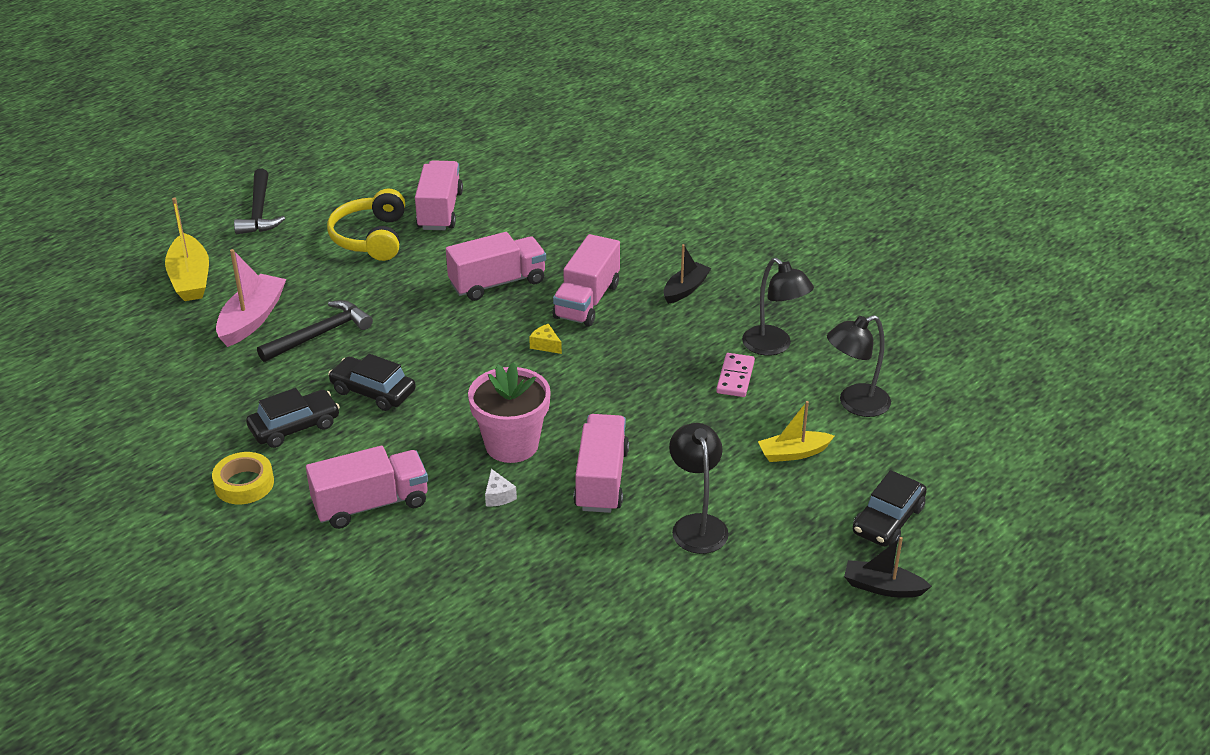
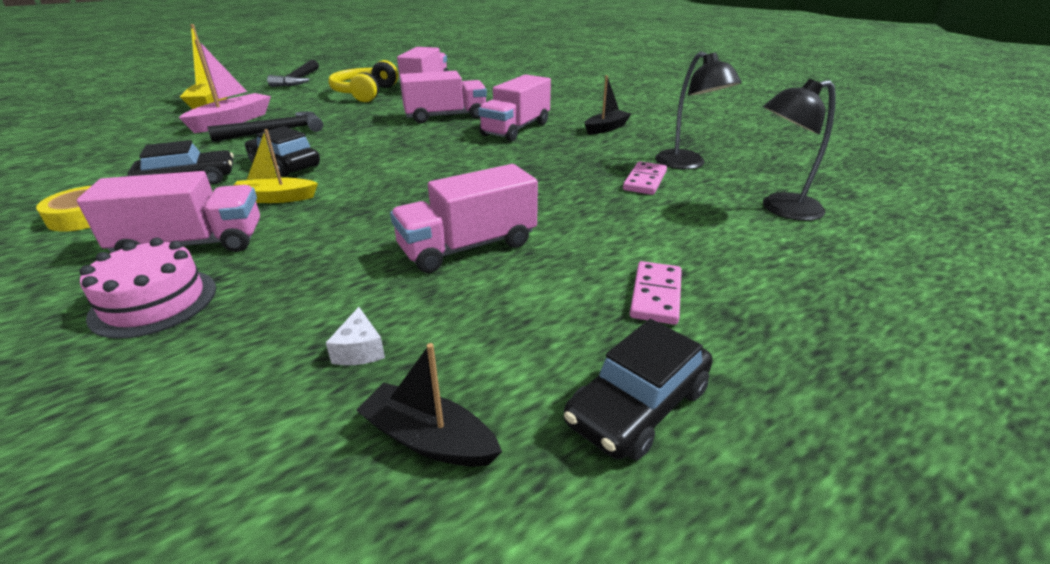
camera: 10 degrees right, 5 degrees down
(392, 561) = (154, 302): none -> pink cake
(498, 496) = (339, 250): white cheese -> white cheese (359, 350)
(512, 445) = (386, 210): pink flower pot -> none
(545, 345) = (465, 149): yellow cheese -> none
(601, 479) = (468, 247): pink truck -> pink truck turned 135 degrees counterclockwise
(697, 525) = (572, 304): black lamp -> none
(755, 509) = (656, 295): none -> pink domino
(793, 453) = (709, 244): yellow boat -> yellow boat (275, 198)
(882, 587) = (876, 429): black boat -> black boat (429, 439)
(888, 520) = (855, 328): black car -> black car (638, 405)

